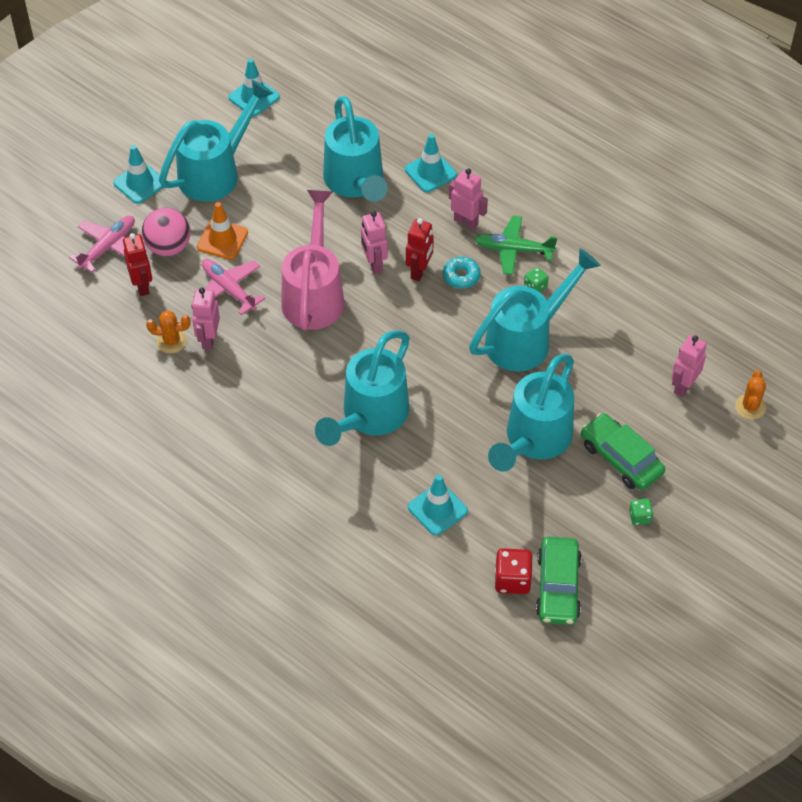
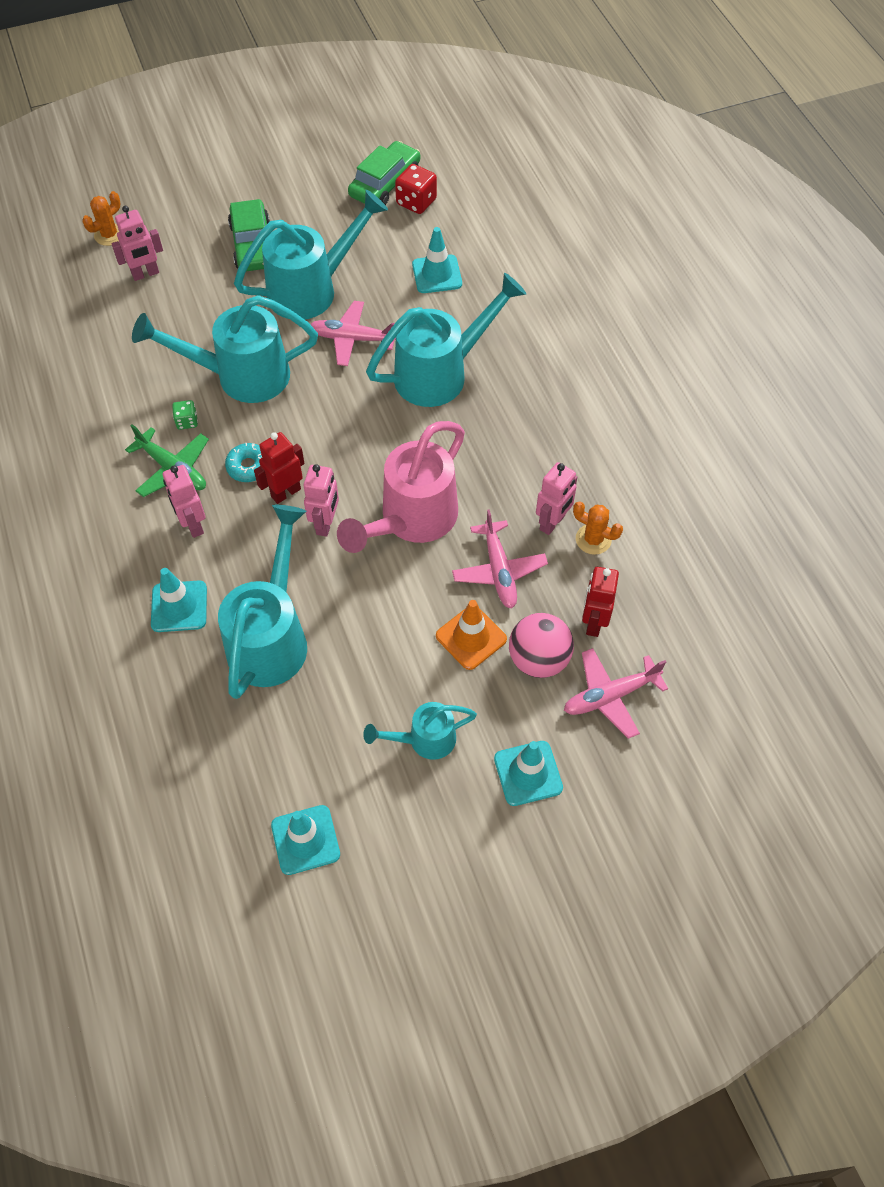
camera: 150 degrees left, 5 degrees up
(216, 172) = (424, 740): turquoise watering can -> turquoise watering can, size x0.54
(464, 412) = (353, 339): none -> pink plane
(639, 517) = (278, 200): green dice -> none

